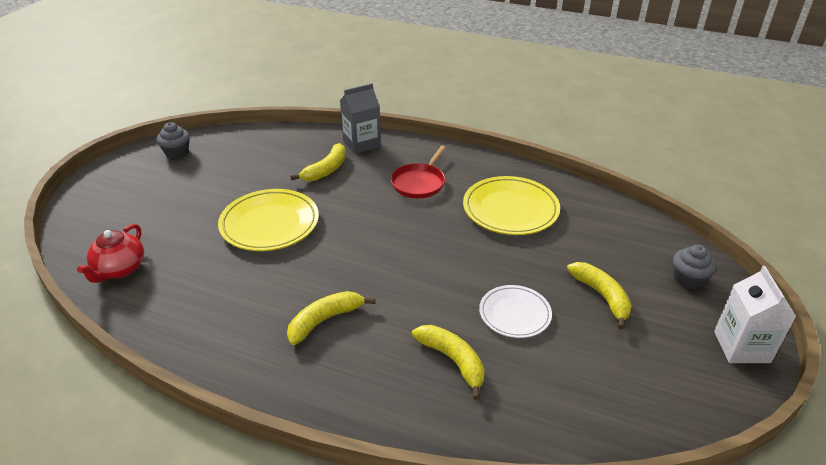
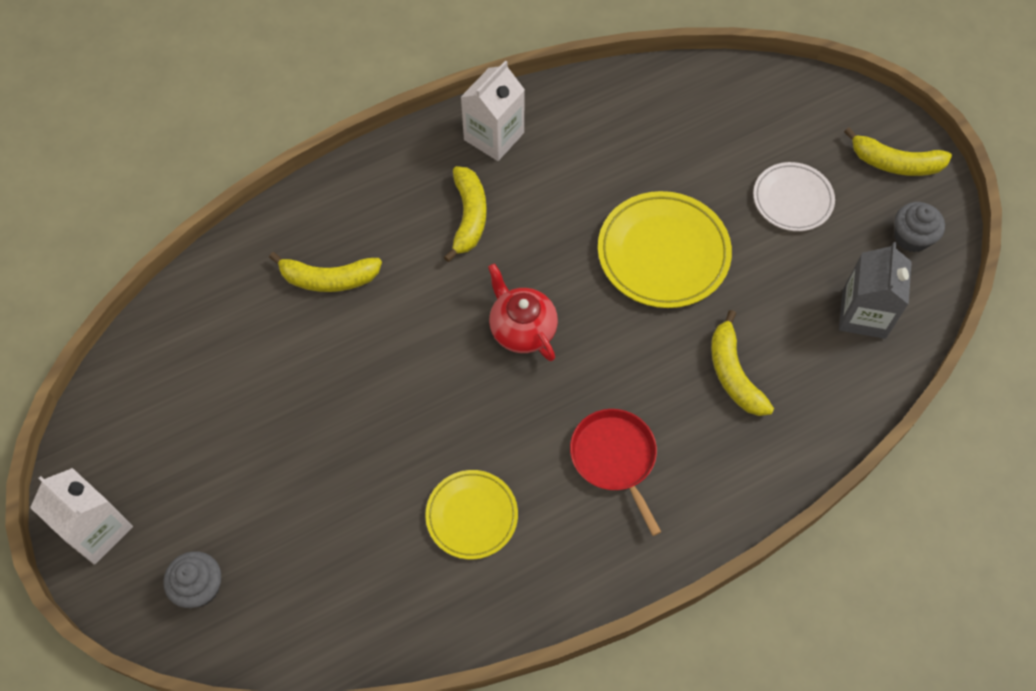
camera: 130 degrees right, 25 degrees up
(119, 269) = (691, 100): red teapot -> red teapot (522, 329)
(236, 351) = (494, 136): none -> white carton
(361, 144) = (769, 458): grey carton -> grey carton (863, 314)
(510, 209) = (472, 516): yellow plate -> yellow plate, size x0.62
(514, 314) = (326, 372): white plate -> white plate (792, 199)
(601, 296) = (267, 472): yellow banana -> yellow banana (895, 163)

